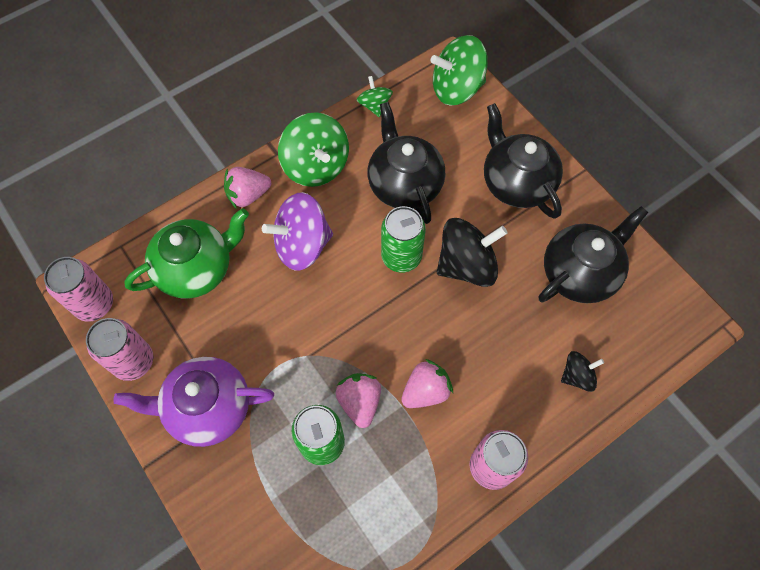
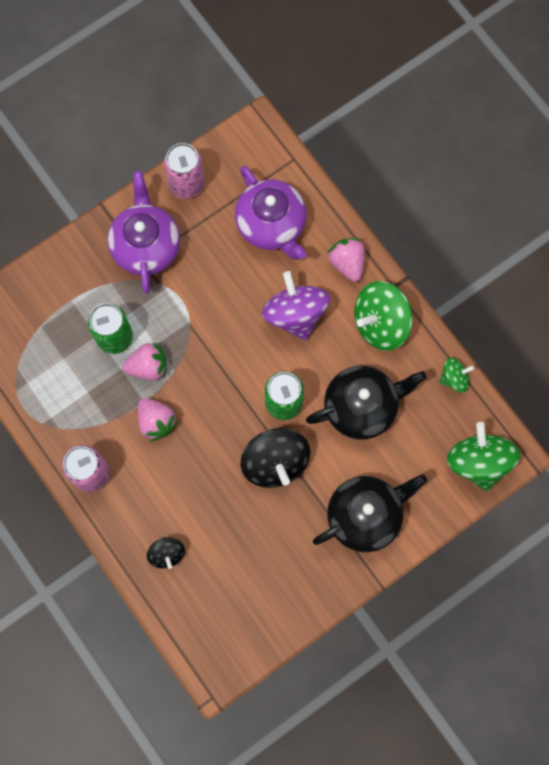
camera: 90 degrees right, 10 degrees up
(94, 304) = (238, 146): pink can -> none
(196, 268) = (272, 225): green teapot -> purple teapot
(580, 272) = (267, 568): black teapot -> none

